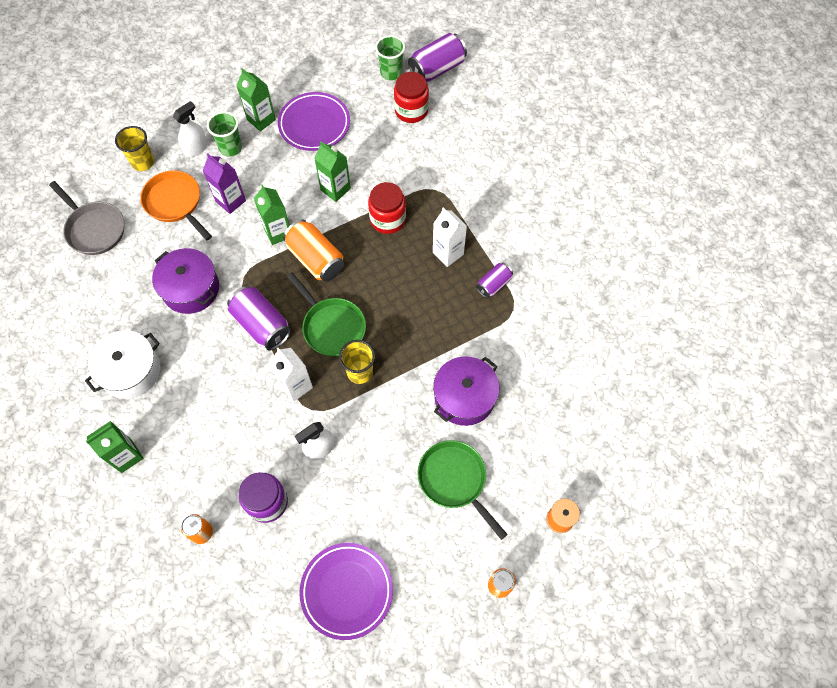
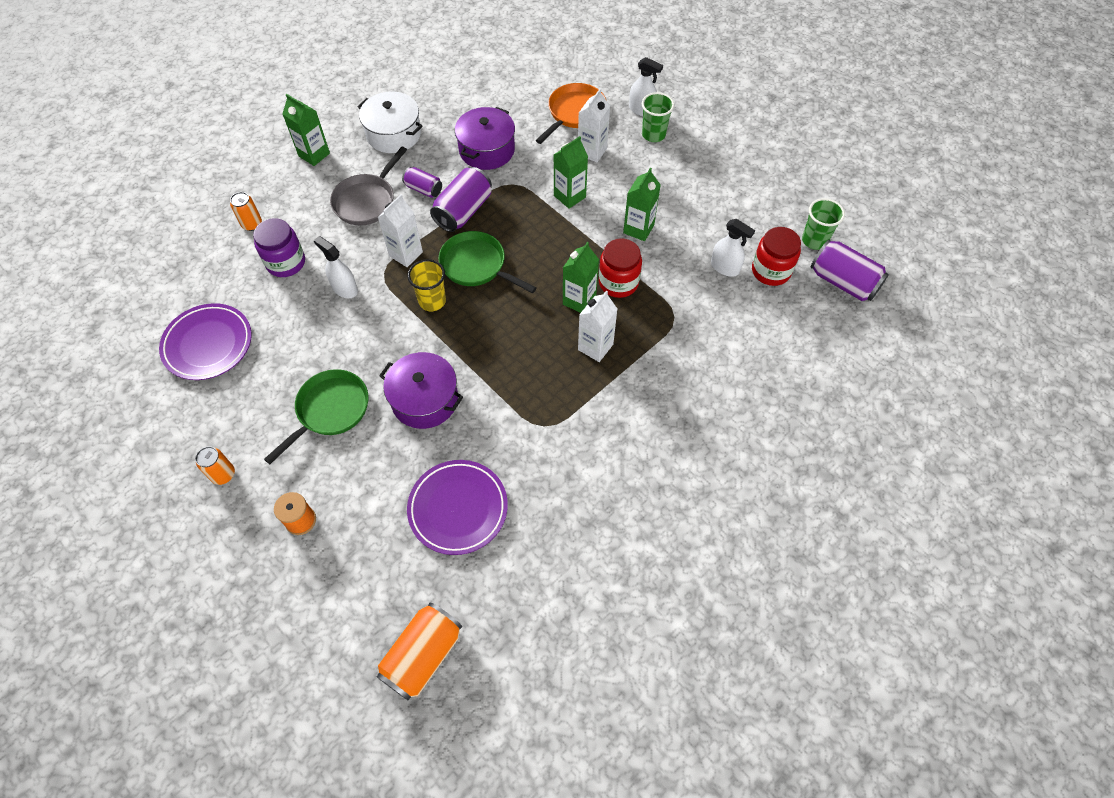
camera: 75 degrees right, 5 degrees down
(94, 229) = (527, 68): grey pan -> grey pan (367, 201)
(143, 162) = (610, 78): yellow cup -> none
(230, 201) = (592, 151): purple carton -> white carton
(261, 120) = (698, 148): green carton -> green carton (579, 300)
(314, 124) = (712, 191): purple plate -> purple plate (458, 508)
(316, 259) = (549, 234): orange can -> orange can (423, 655)
(331, 326) = (477, 265): green pan -> green pan turned 90 degrees clockwise
(397, 140) = (725, 267): none -> white spray bottle
(493, 285) = (569, 400): purple can -> purple can (423, 189)

